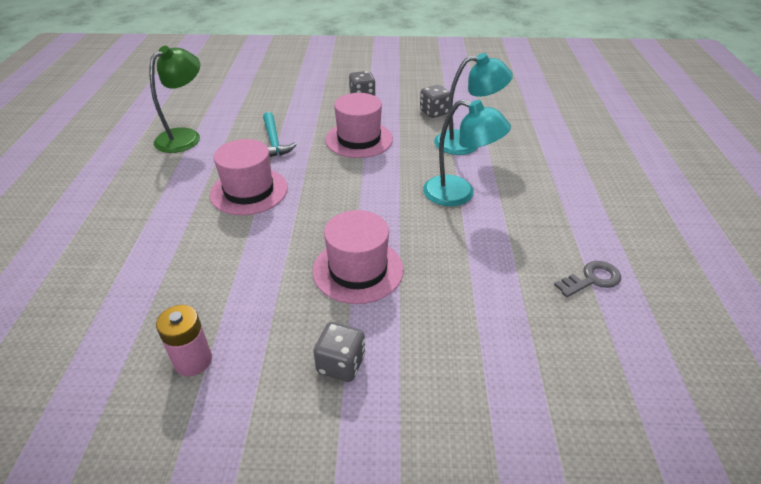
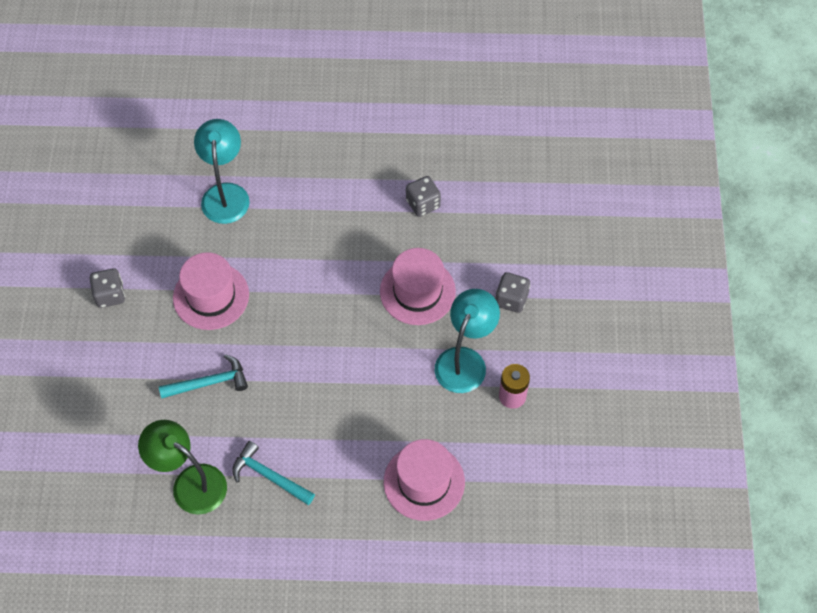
camera: 90 degrees left, 20 degrees up
(172, 174) = (269, 476): none -> turquoise hammer
(249, 191) = (304, 393): pink hat -> pink hat (424, 482)
(434, 112) = (157, 219): grey dice -> grey dice (423, 204)
(459, 194) = (316, 209): turquoise lamp -> turquoise lamp (465, 360)
(592, 279) = (427, 132): grey key -> none

